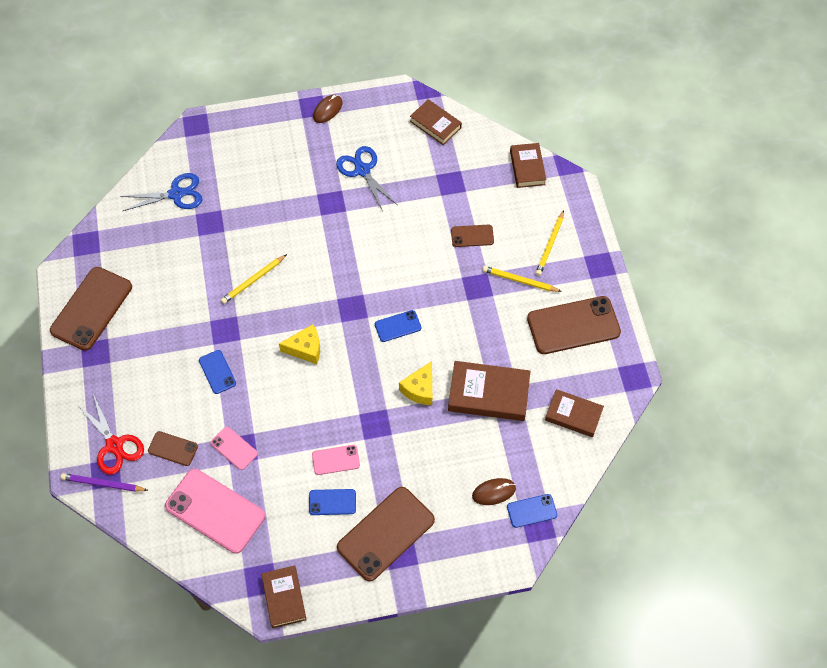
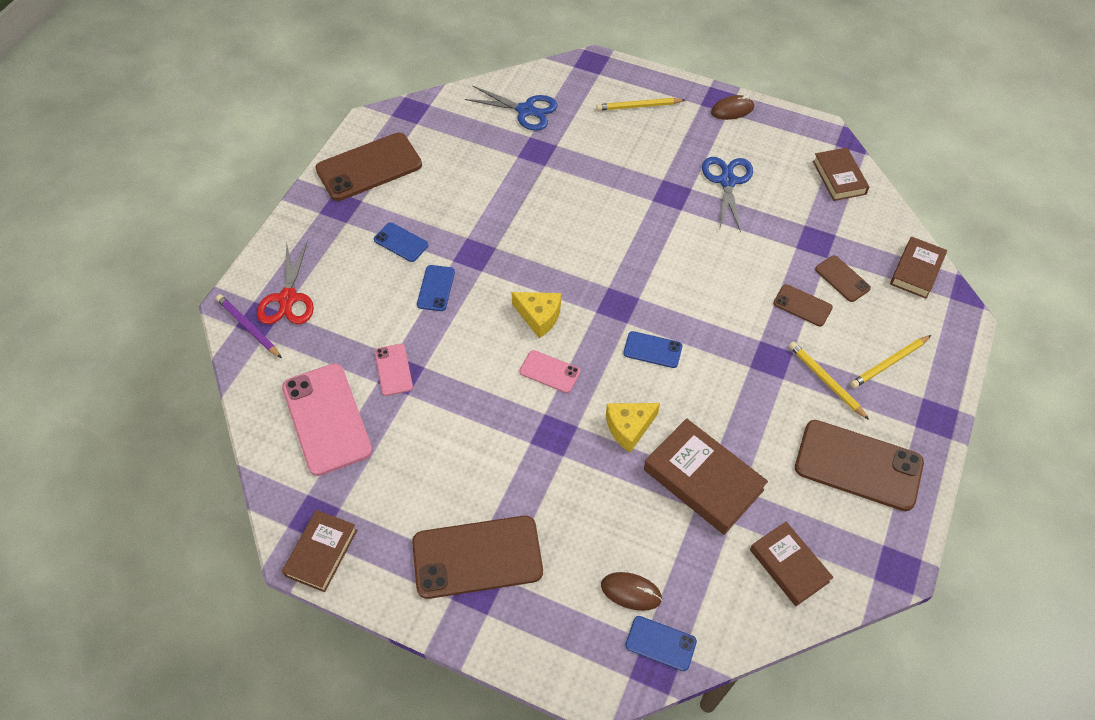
camera: 35 degrees right, 5 degrees down
(173, 448) = (337, 334): brown phone -> brown phone (842, 279)
(253, 280) = (538, 224): yellow pencil -> yellow pencil (638, 106)
(332, 502) = (447, 486): blue phone -> blue phone (401, 242)
(335, 460) = (484, 445): pink phone -> pink phone (549, 371)

